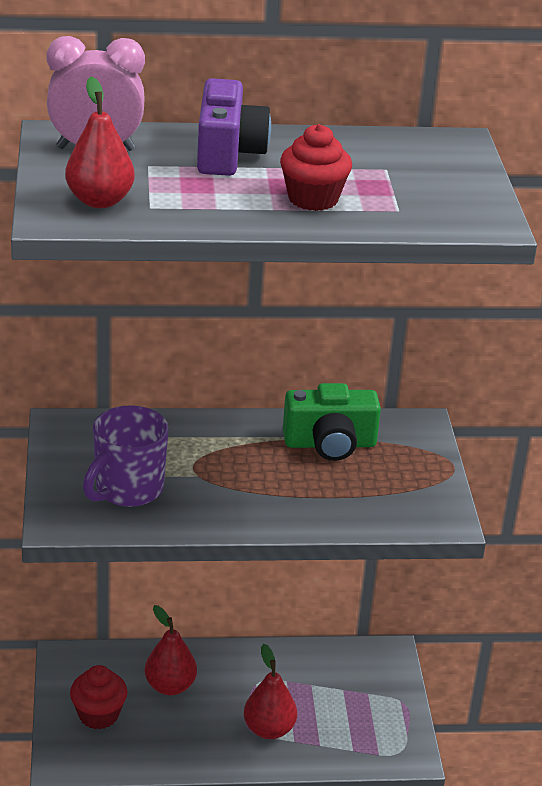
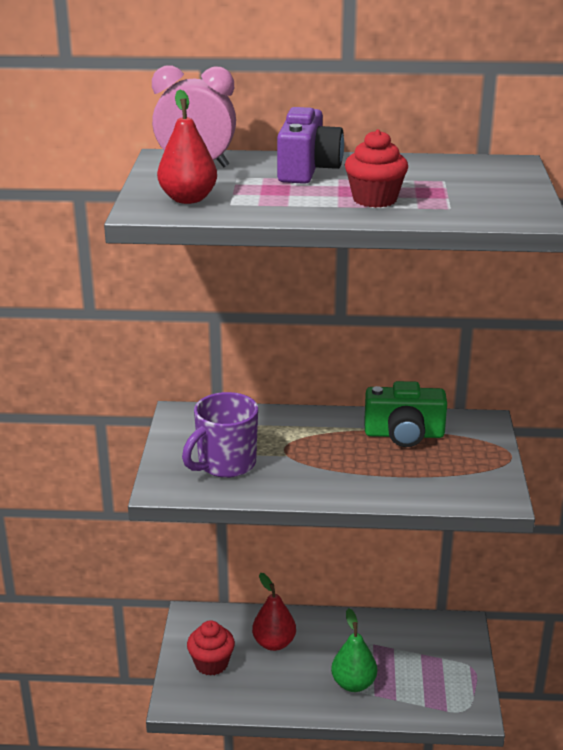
camera: 10 degrees right, 5 degrees down
(269, 729) = (353, 684): red pear -> green pear

